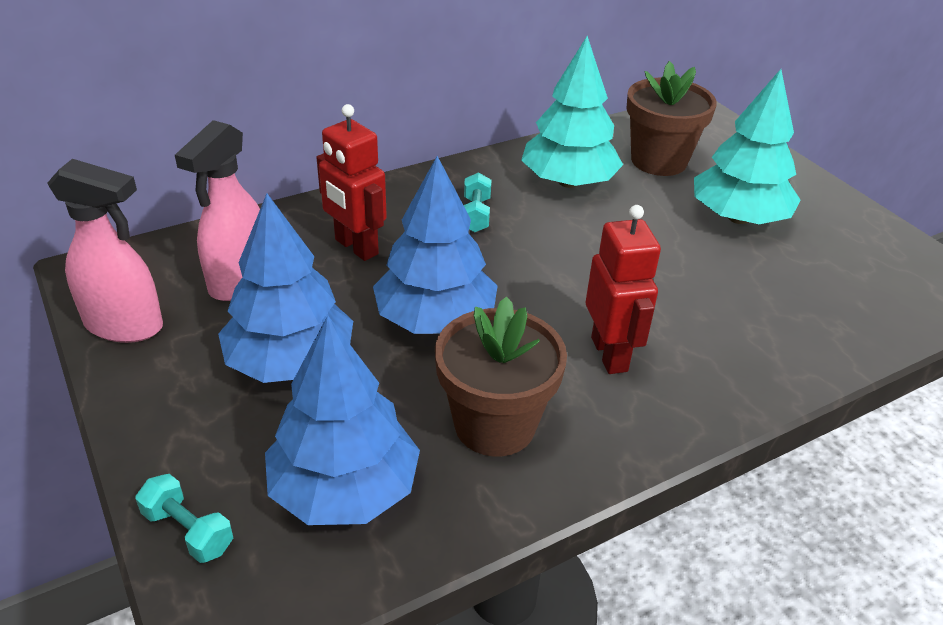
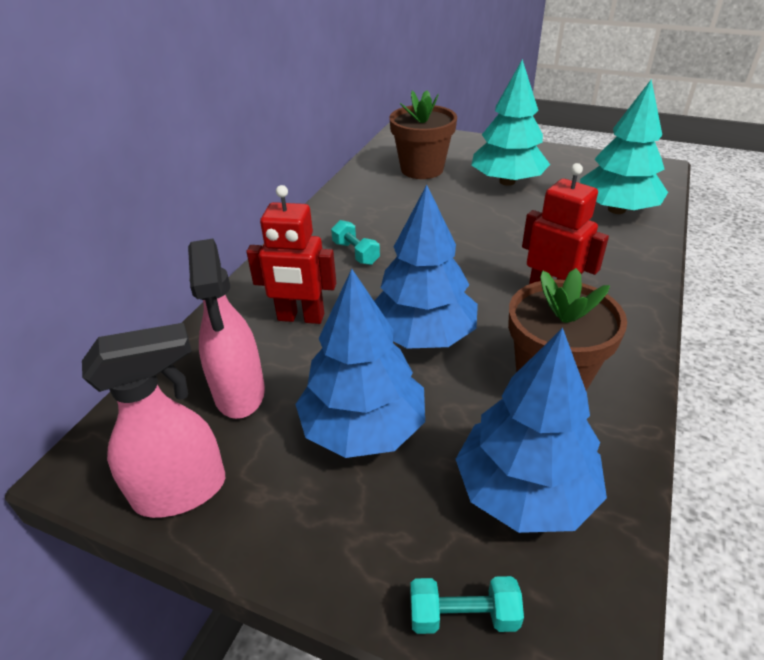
camera: 35 degrees left, 0 degrees up
(568, 182) = (386, 205): turquoise tree -> turquoise tree (616, 209)

